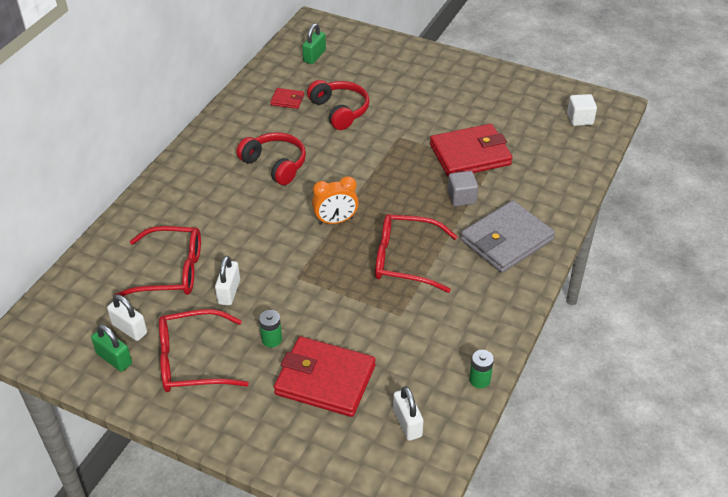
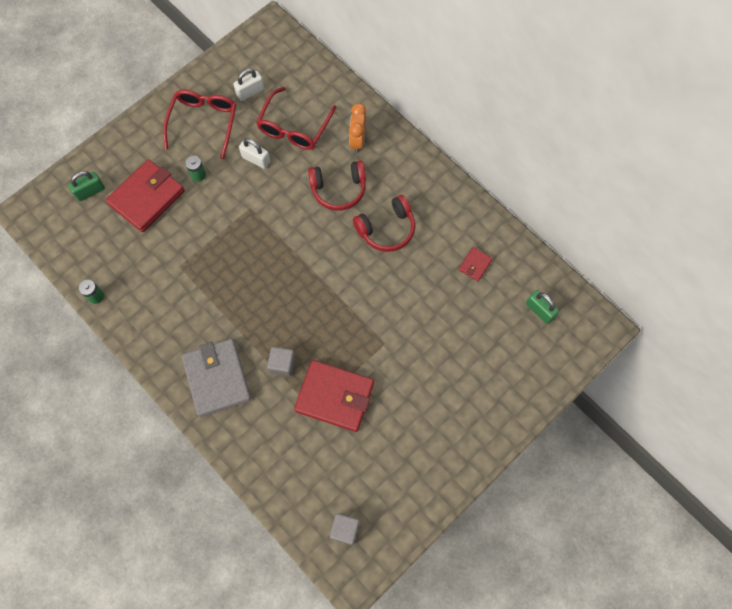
camera: 110 degrees right, 25 degrees up
(114, 359) = (228, 79): green padlock -> green padlock (90, 191)
(335, 221) = (298, 254): orange clock -> orange clock (357, 140)
(340, 111) = (442, 305): red headphones -> red headphones (338, 189)
(405, 260) = (232, 291): red glasses -> none
(407, 423) = (86, 236): white padlock -> none
(470, 154) = (335, 396): red wallet -> red wallet turned 75 degrees counterclockwise
(580, 119) = (345, 529): white cube -> grey cube

